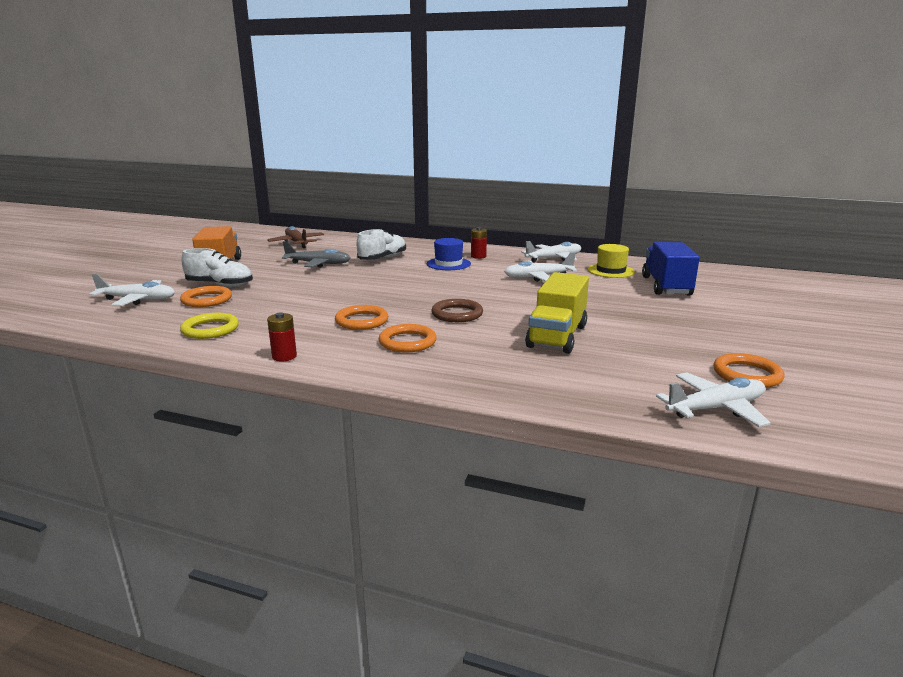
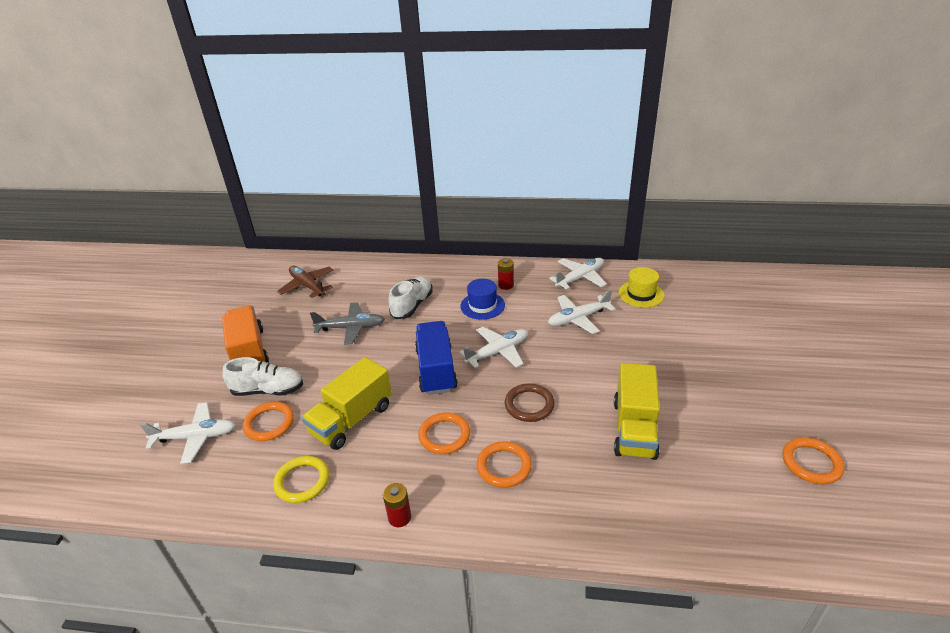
camera: 10 degrees left, 15 degrees up
(282, 305) = (352, 419): none -> yellow truck
(666, 286) = (700, 316): blue truck -> blue truck (436, 370)
(716, 408) = (802, 524): white plane -> white plane (498, 352)

